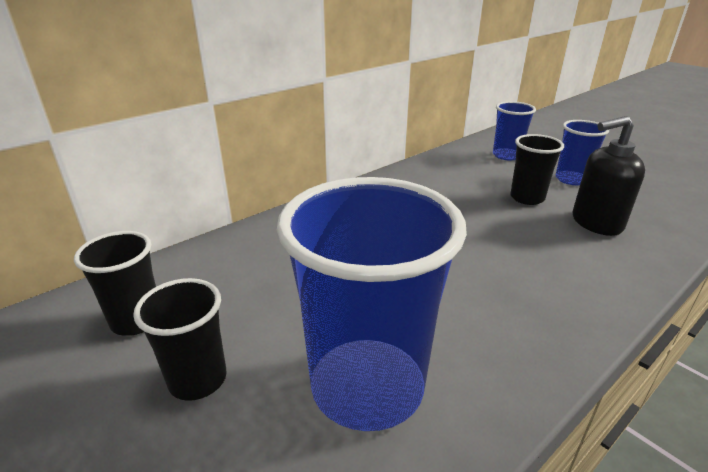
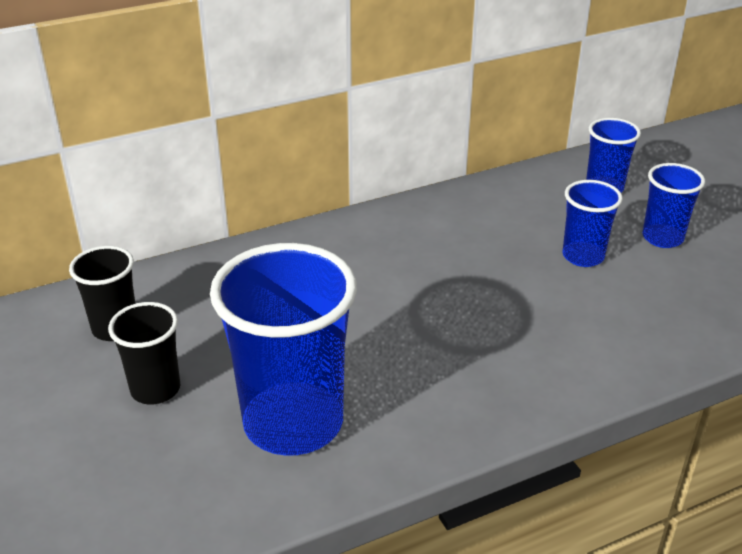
camera: 15 degrees right, 5 degrees up
(527, 198) = (583, 256): black cup -> blue cup
(596, 223) = (641, 303): black soap dispenser -> none

